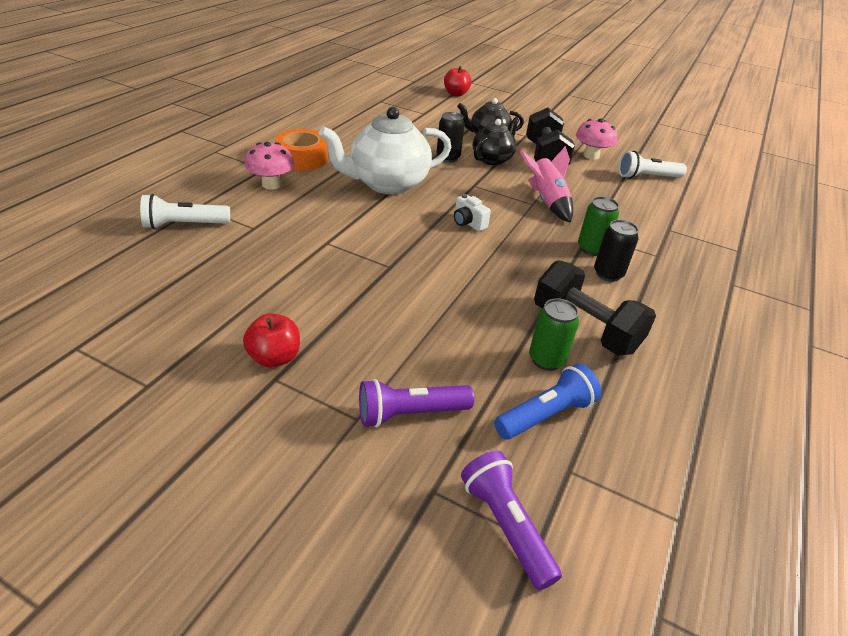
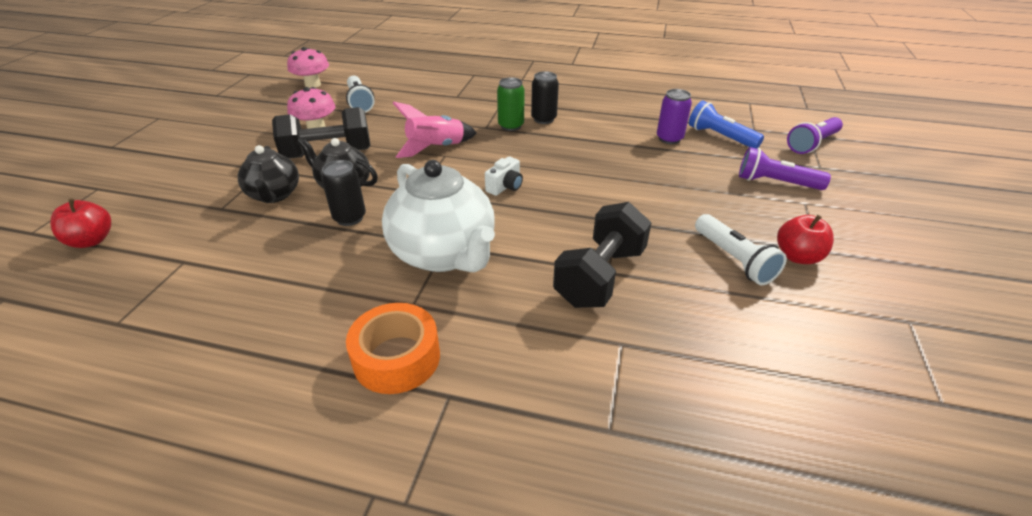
camera: 100 degrees left, 0 degrees up
(184, 225) = (666, 422): white flashlight -> white flashlight (734, 259)
(271, 184) = (499, 366): pink mushroom -> pink mushroom (313, 84)
(410, 413) = (775, 182): purple flashlight -> purple flashlight turned 135 degrees clockwise
(546, 360) = (669, 139): green can -> purple can
(585, 329) = (621, 126): black dumbbell -> black dumbbell (600, 276)

